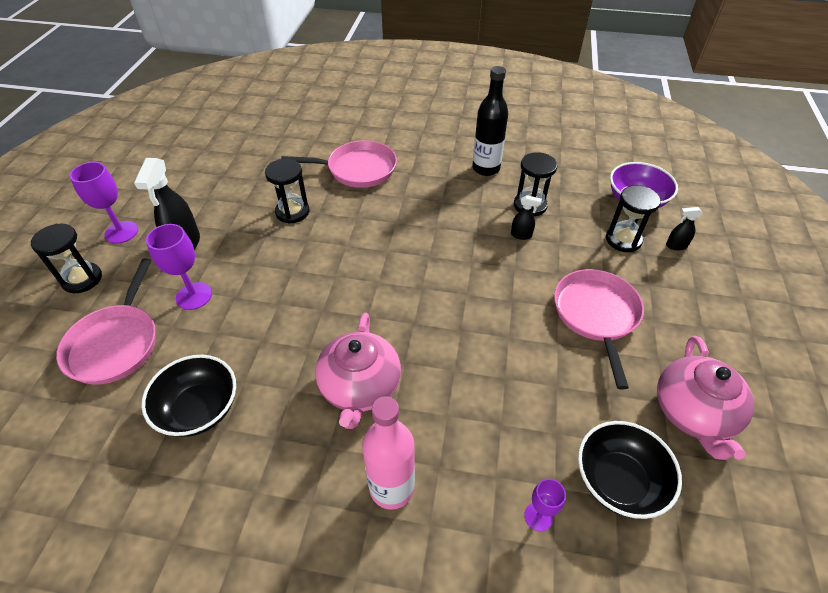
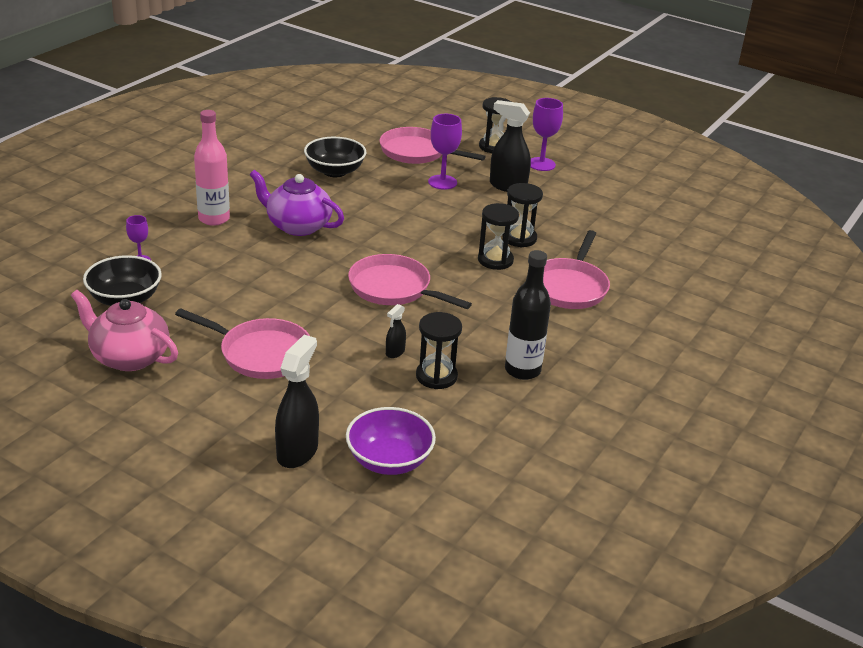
camera: 110 degrees right, 15 degrees down
(360, 387) = (297, 226): pink teapot -> purple teapot
(431, 265) = (394, 288): none -> pink pan
(623, 240) = (336, 417): black hourglass -> black hourglass (495, 260)
(676, 246) = (297, 452): black spray bottle -> black spray bottle, size x2.01

